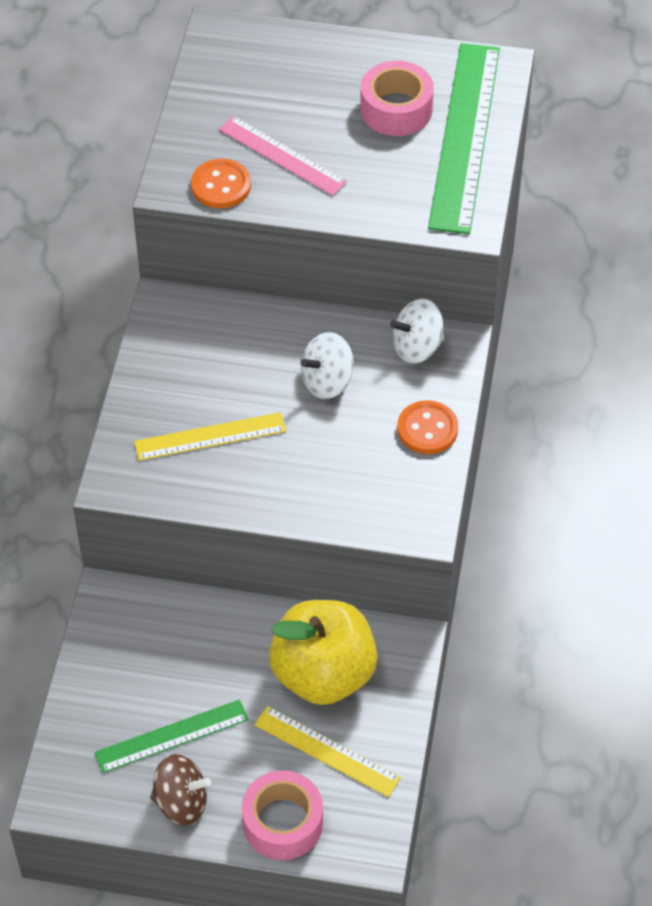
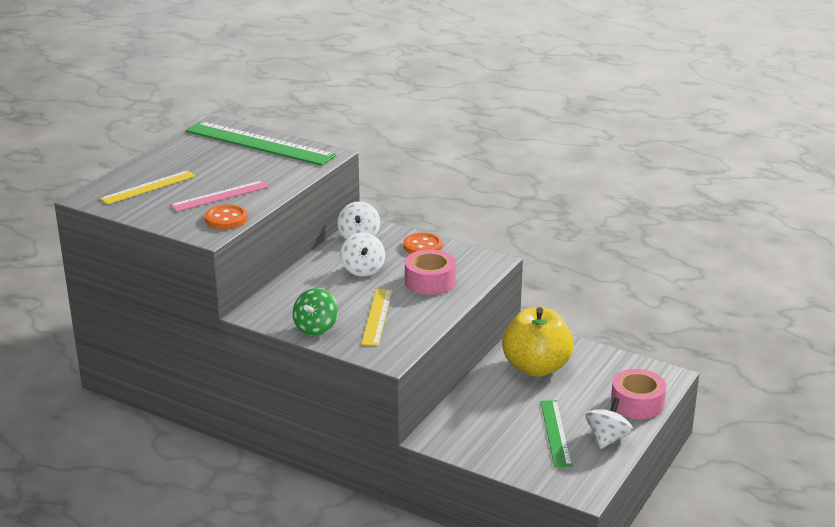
camera: 70 degrees left, 25 degrees down
(156, 381) = (316, 328): none -> green spinning top
(181, 802) = (607, 438): brown spinning top -> white spinning top
(327, 751) = (592, 377): yellow ruler -> yellow ruler (148, 187)
(396, 109) = (217, 157): pink tape -> pink tape (430, 281)

